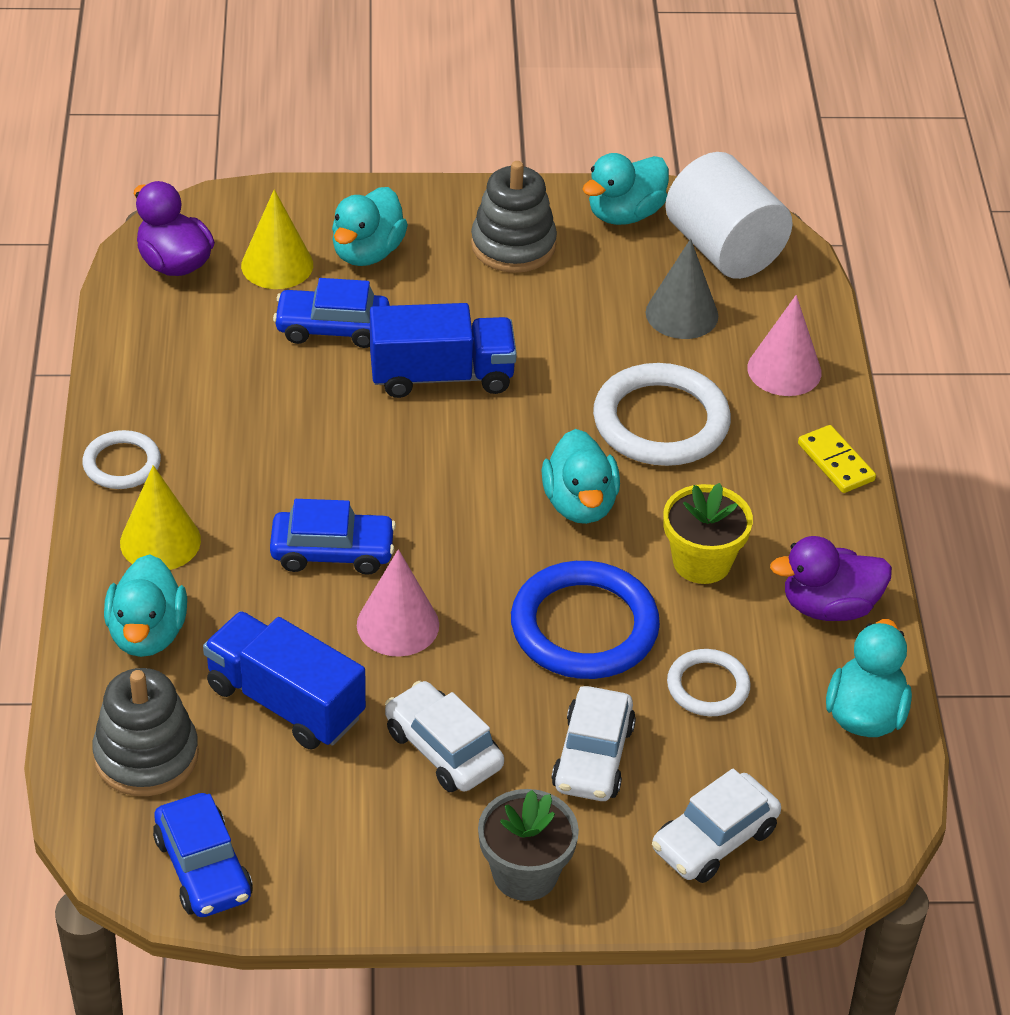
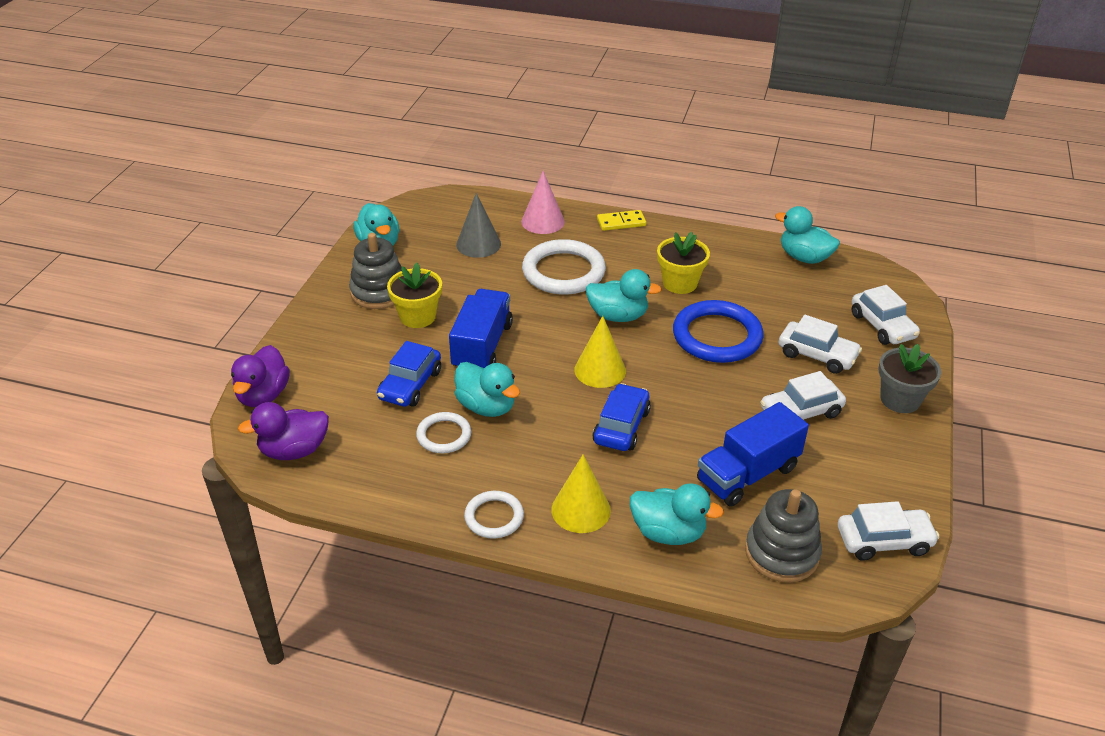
camera: 70 degrees left, 5 degrees down
(203, 868) = (883, 541): blue car -> white car
(277, 265) = (330, 398): yellow cone -> yellow cone (600, 370)
(367, 252) = (345, 354): turquoise duck -> turquoise duck (486, 406)
(398, 624) = (694, 410): pink cone -> none
(477, 297) = (417, 316): none -> yellow flower pot
(708, 686) = (773, 303): white ring -> white ring (444, 435)
(724, 249) = (433, 217): white cylinder -> none
(829, 606) = (726, 250): purple duck -> purple duck (263, 395)

